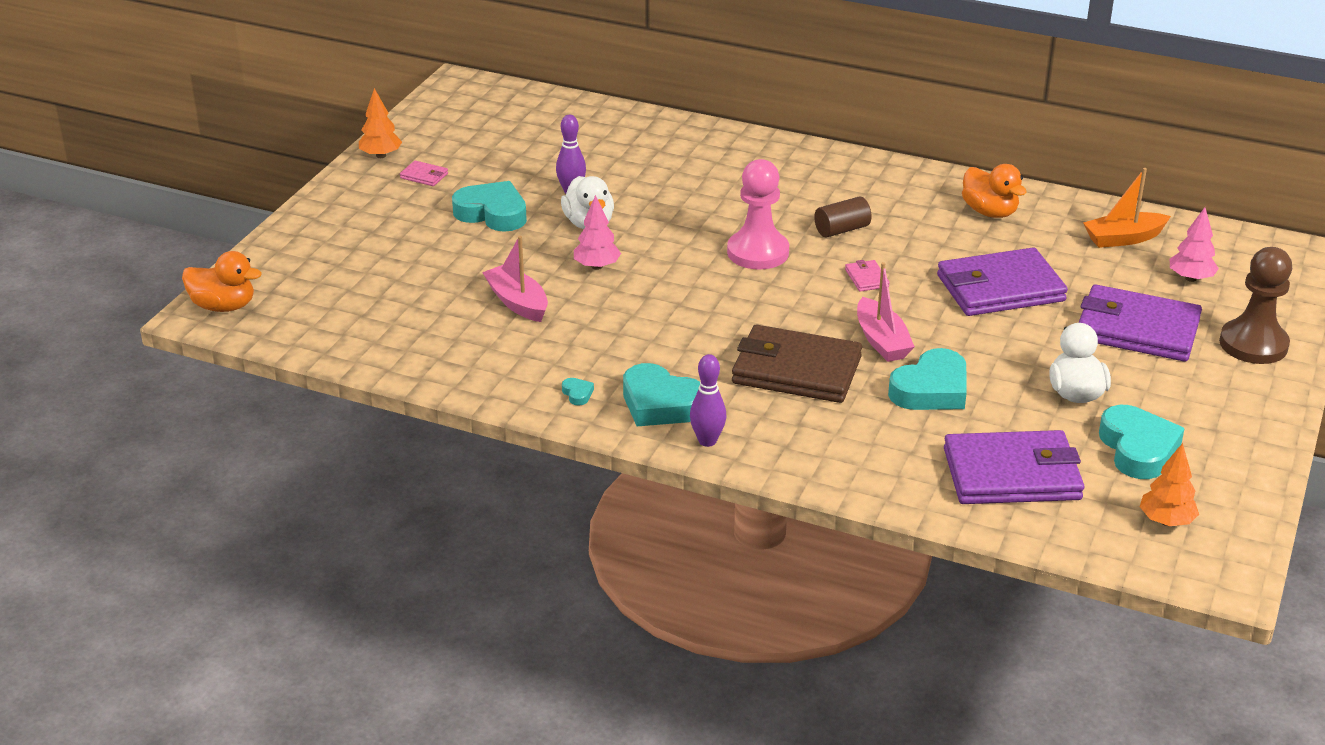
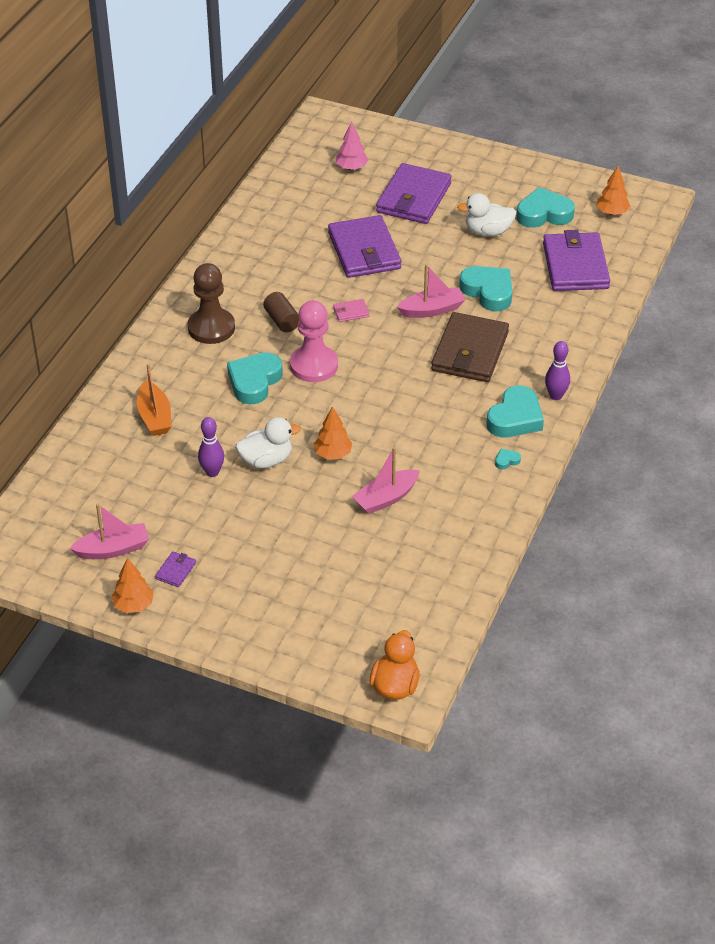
camera: 90 degrees left, 10 degrees up
(424, 176) = (176, 571): pink wallet -> purple wallet
(461, 142) = (113, 549): none -> pink boat
(492, 213) = (246, 521): turquoise heart -> turquoise heart (254, 382)
(597, 266) = (333, 454): pink tree -> orange tree
(989, 212) = (260, 246): orange duck -> none
(1123, 238) = (299, 189): orange boat -> orange boat (154, 417)
(1253, 344) = (429, 154): brown pawn -> brown pawn (211, 328)

